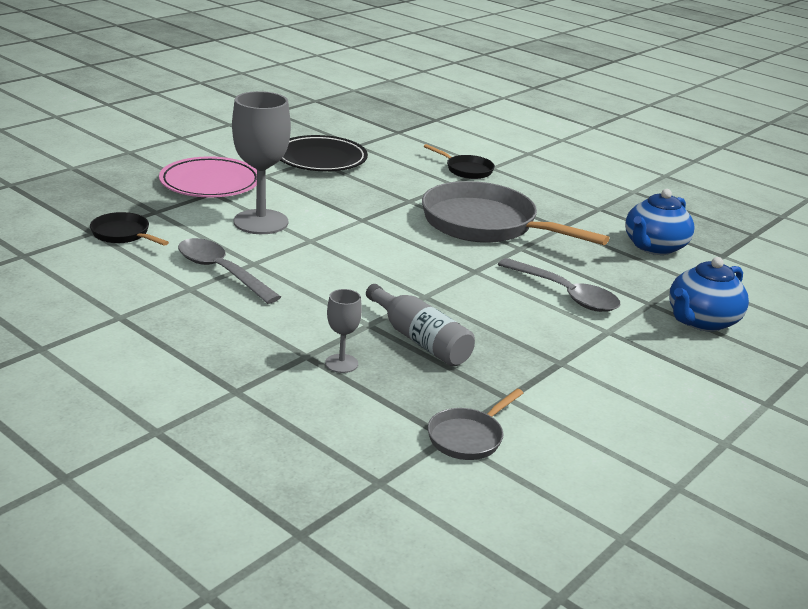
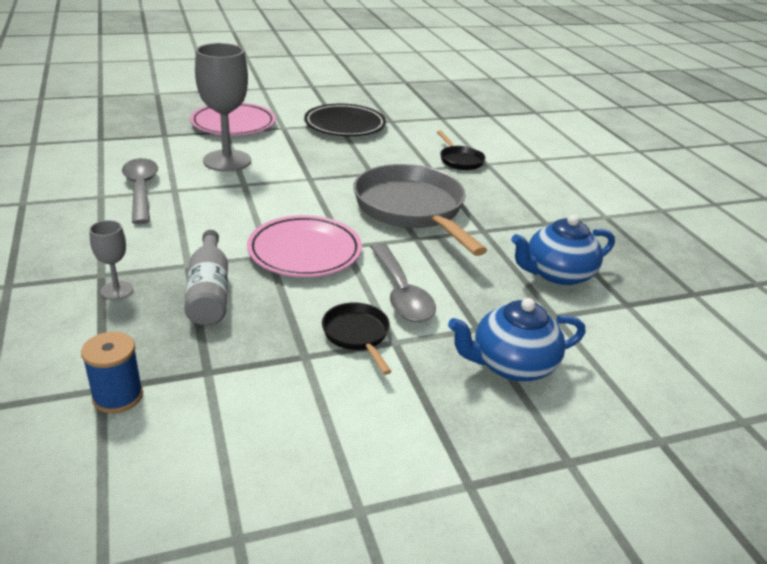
camera: 30 degrees right, 5 degrees up
(123, 234) = (117, 145): black pan -> black pan (357, 335)
(449, 284) = (304, 252): none -> pink plate
(468, 437) = (118, 396): grey pan -> blue spool

